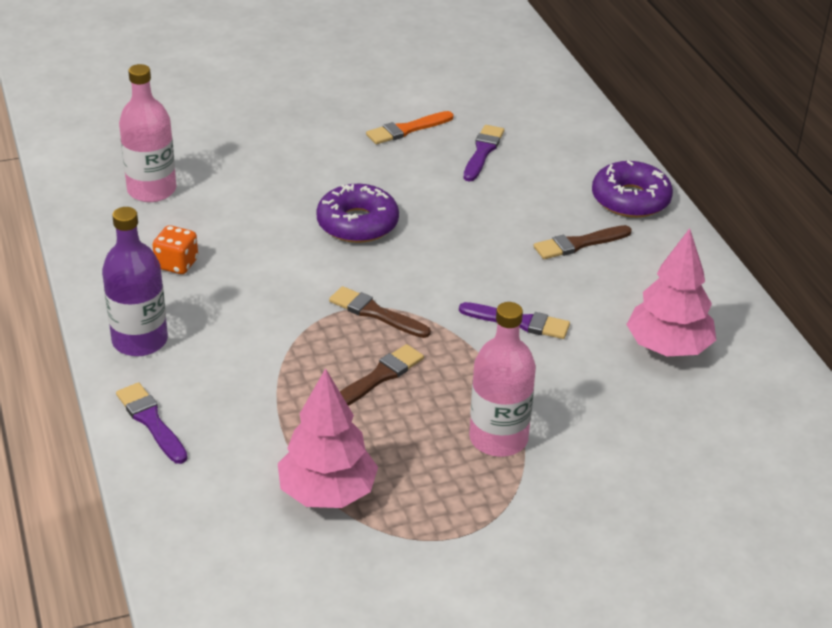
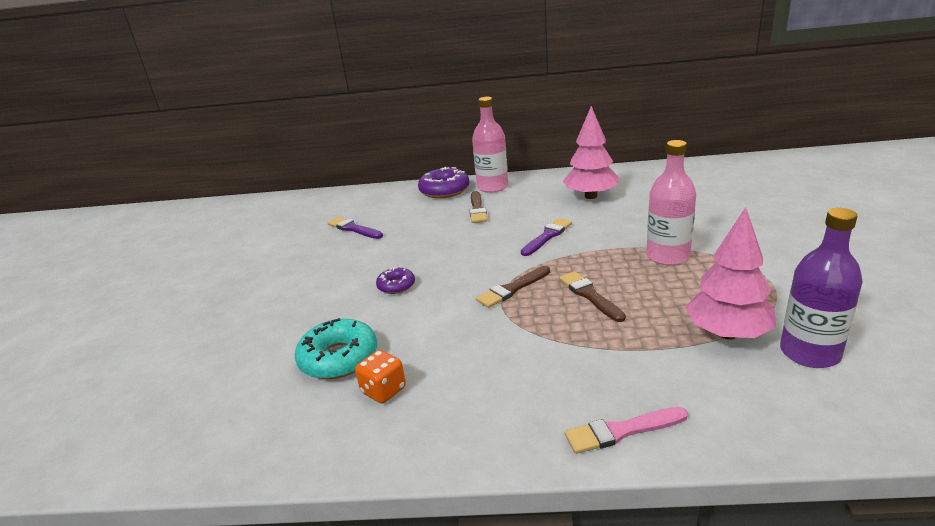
camera: 65 degrees left, 10 degrees down
(140, 341) = (491, 428): purple bottle -> purple bottle (809, 353)
(151, 421) = (621, 431): purple brush -> pink brush
(152, 190) = (251, 397): pink bottle -> pink bottle (492, 187)
(217, 222) = (339, 358): none -> turquoise donut
(357, 223) = (396, 286): purple donut -> purple donut, size x0.57
(407, 129) = (298, 253): orange brush -> none

